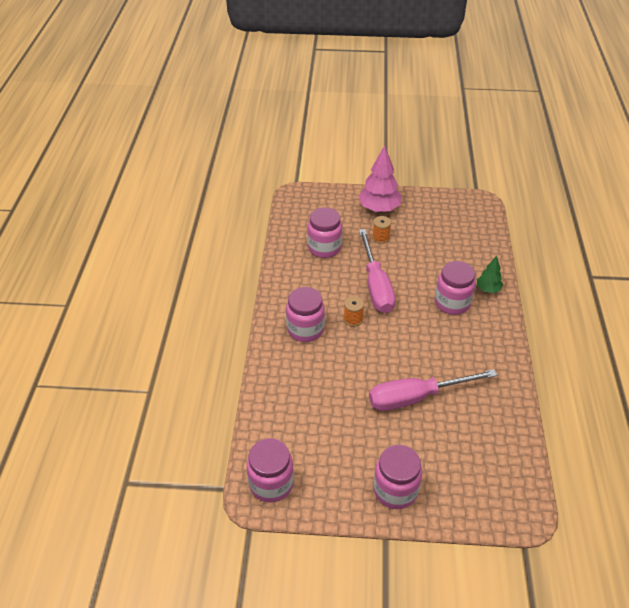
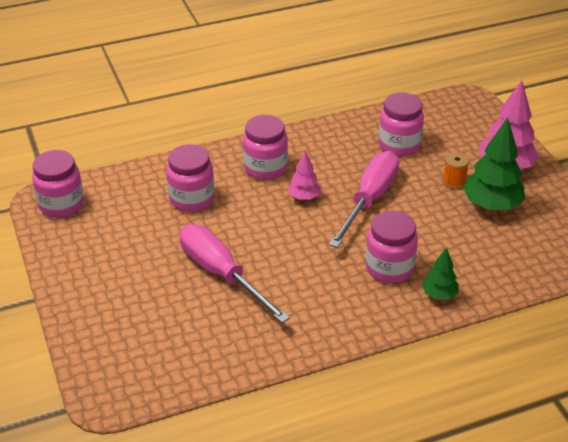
camera: 65 degrees right, 5 degrees down
(353, 319) = (304, 197): orange spool -> pink tree
(376, 286) = (369, 199): pink screwdriver -> pink screwdriver turned 150 degrees clockwise
(395, 490) = (91, 289): pink jar -> pink jar (192, 199)
(414, 231) = (491, 205): none -> green tree

